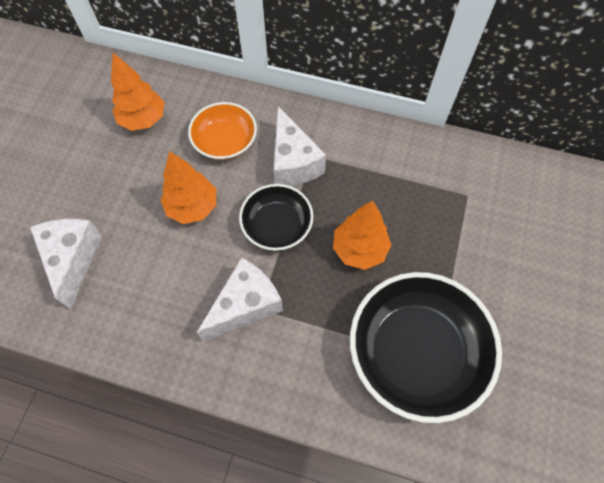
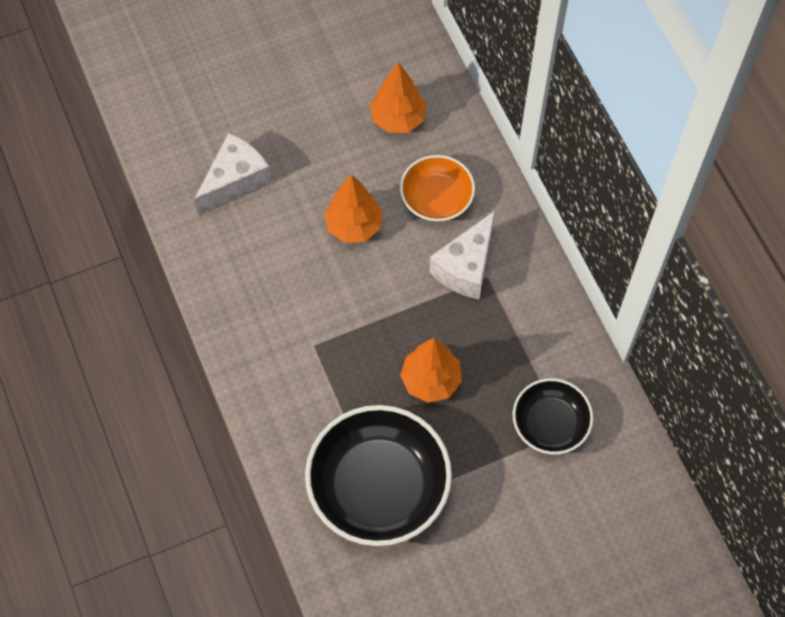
camera: 50 degrees right, 0 degrees up
(245, 305) = (307, 333): white cheese -> none
(277, 225) = (395, 301): black bowl -> black bowl (550, 423)

